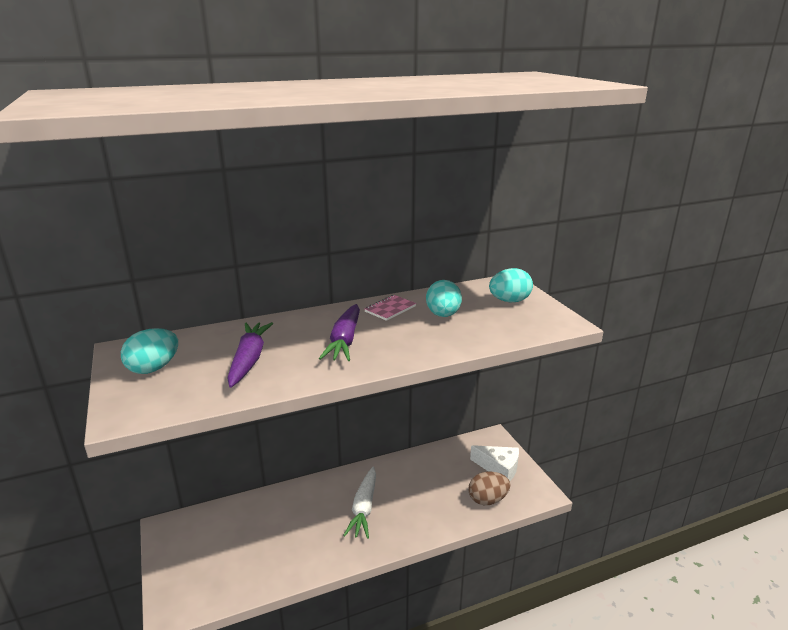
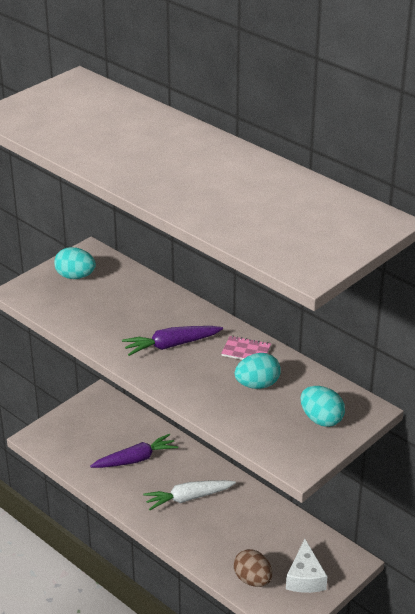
camera: 65 degrees right, 10 degrees up
(249, 360) = (112, 311): purple carrot -> purple carrot (135, 459)

